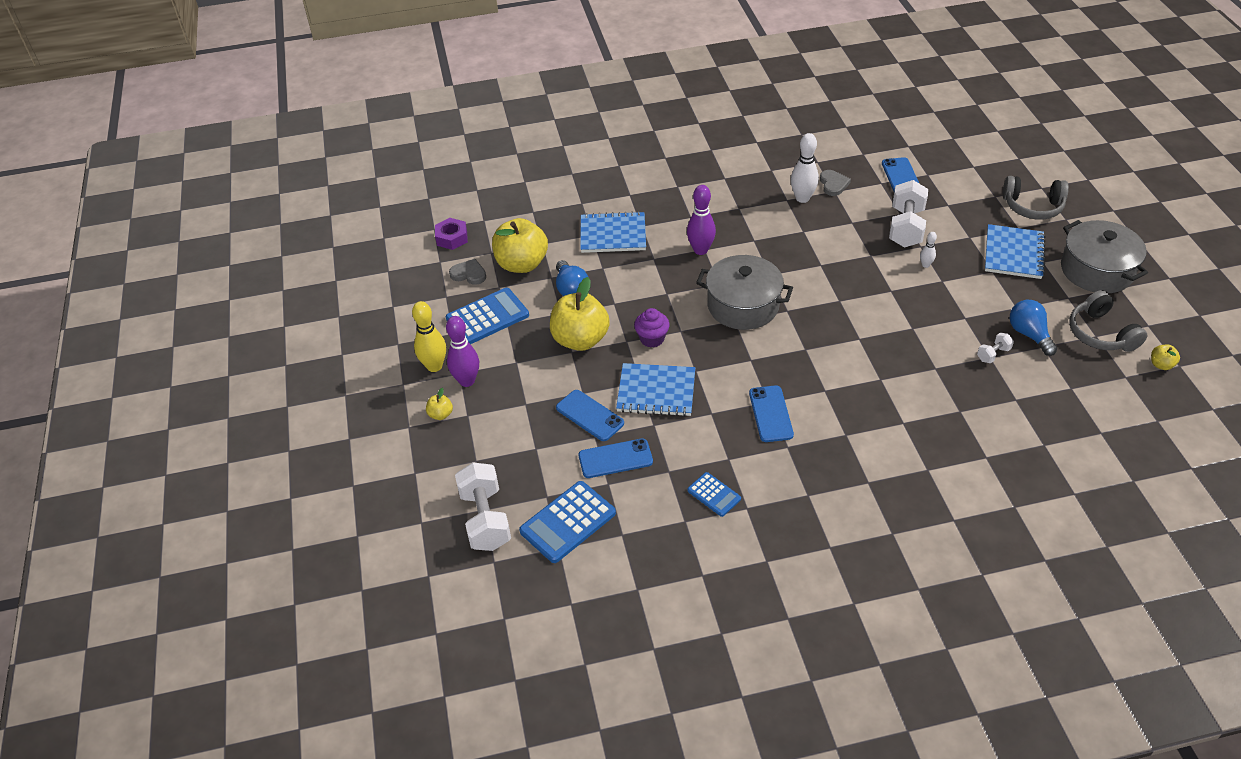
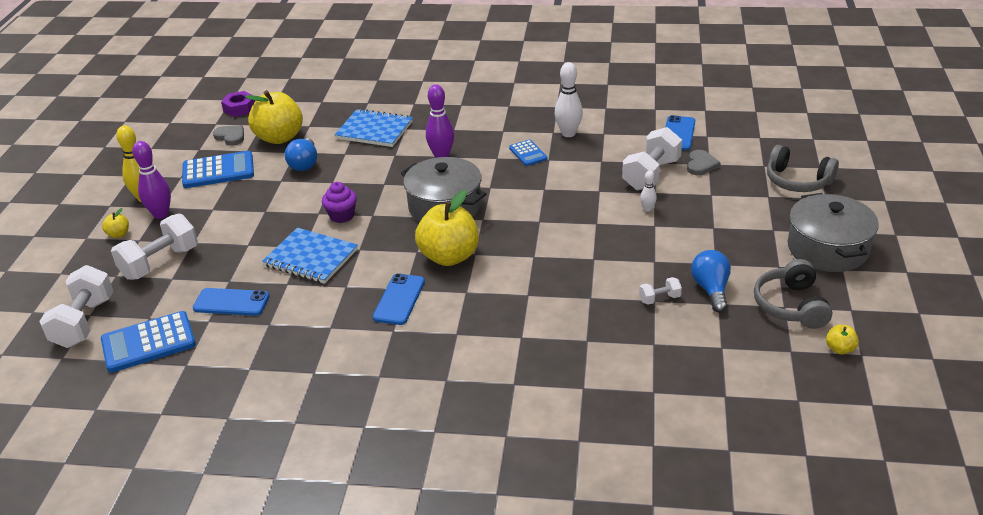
camera: 20 degrees right, 10 degrees down
(510, 435) = (160, 263): none -> white dumbbell
(580, 339) = (280, 203): yellow apple -> yellow apple (449, 256)
(589, 416) = (238, 263): blue phone -> none
(714, 495) = (293, 353): blue calculator -> blue calculator (528, 153)
(833, 184) = (607, 128): grey heart -> grey heart (701, 165)
(1013, 253) = (747, 217): blue notebook -> none

